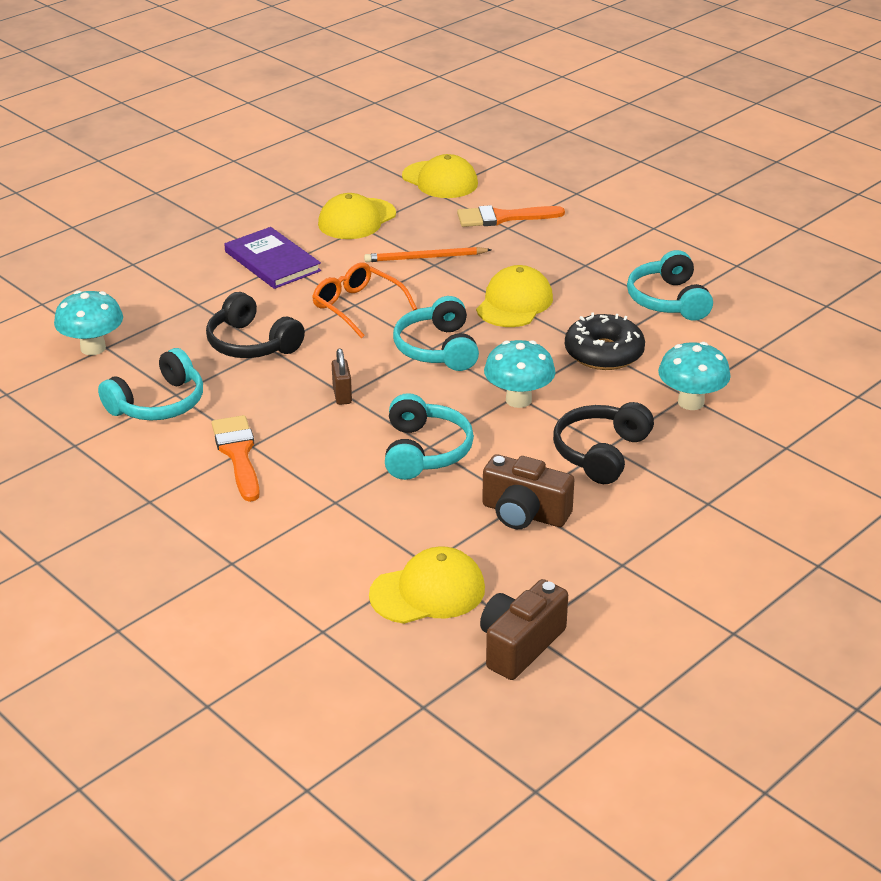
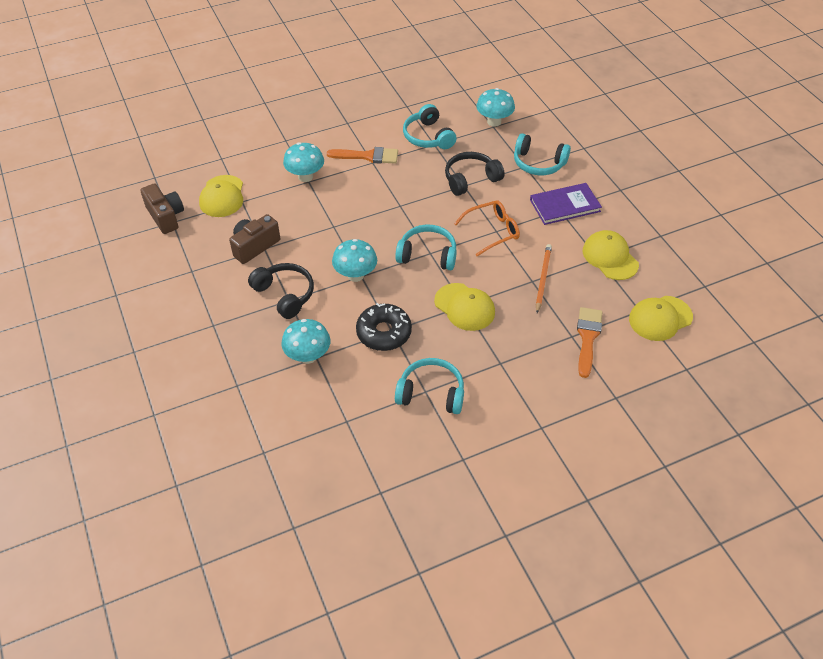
camera: 110 degrees right, 15 degrees up
(325, 508) = (305, 177): none -> turquoise mushroom
(342, 395) = (400, 204): brown padlock -> none
(424, 451) = (330, 223): turquoise headphones -> turquoise headphones (538, 163)

